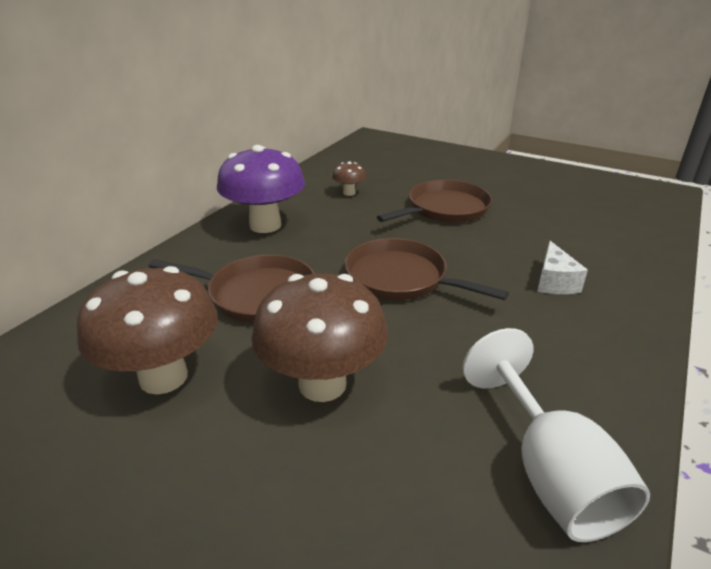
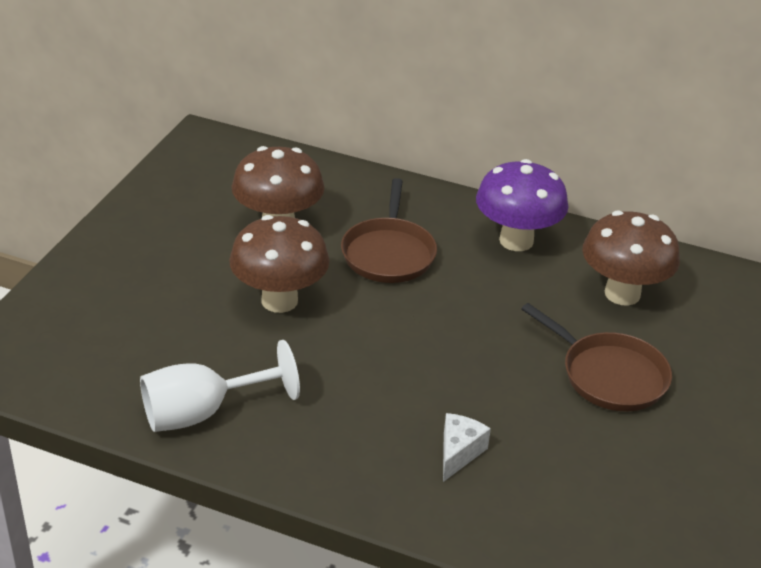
camera: 80 degrees right, 5 degrees up
(349, 193) = (622, 294): brown mushroom -> brown mushroom, size x2.24
(400, 278) = (437, 339): brown pan -> none
(554, 282) = (458, 453): white cheese -> white cheese turned 120 degrees clockwise

